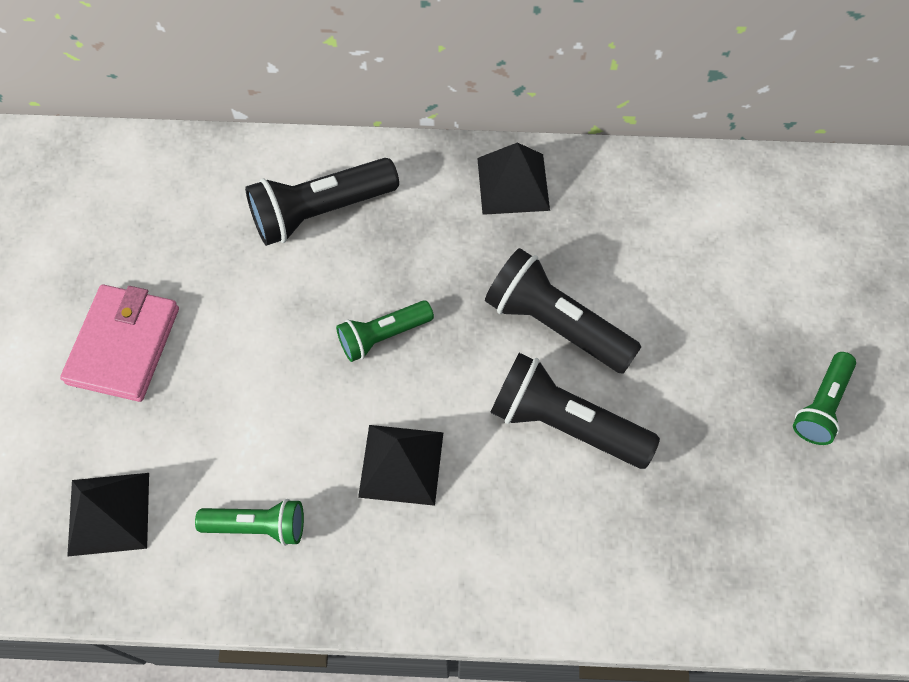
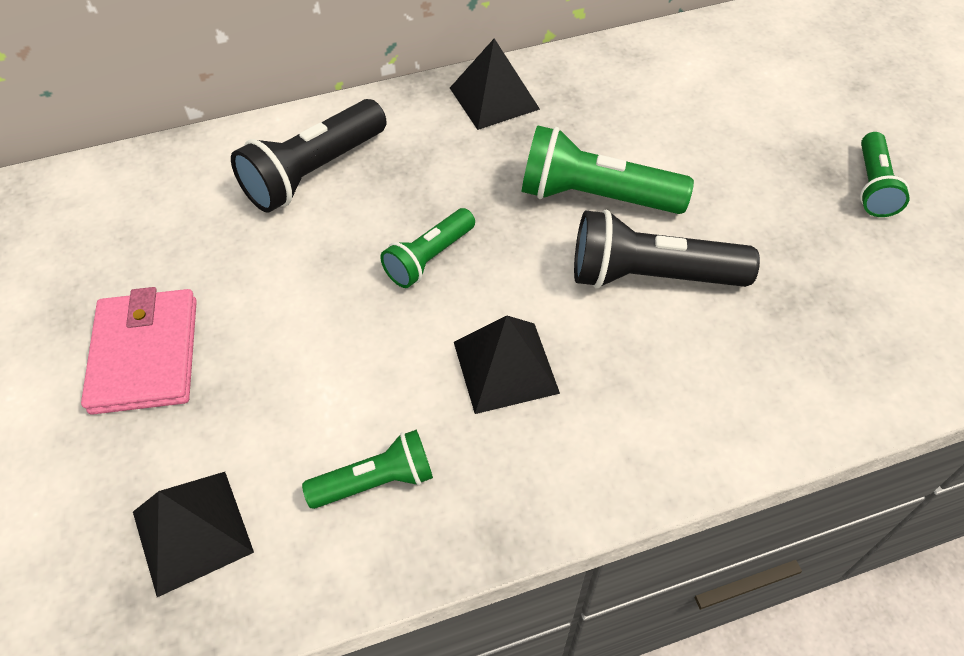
camera: 20 degrees left, 10 degrees down
(555, 324) = (595, 196): black flashlight -> green flashlight

